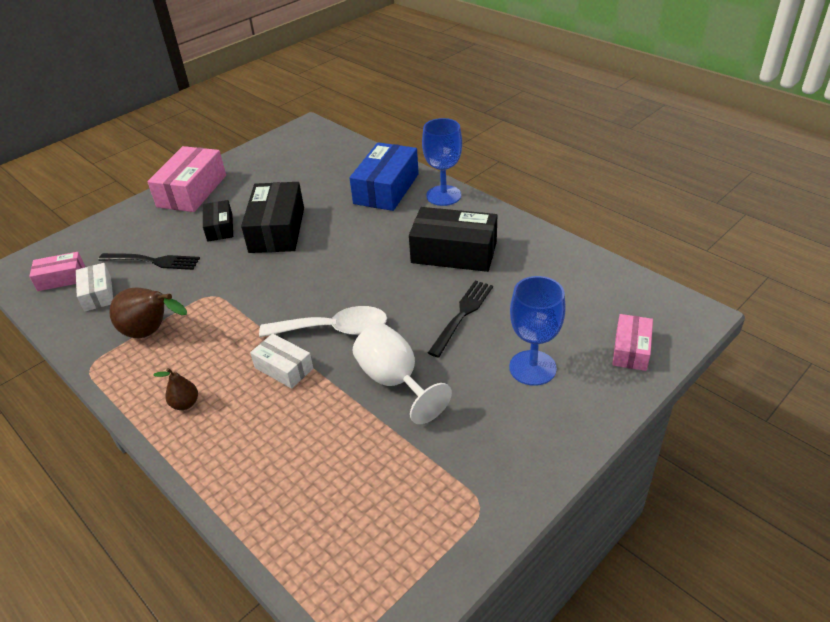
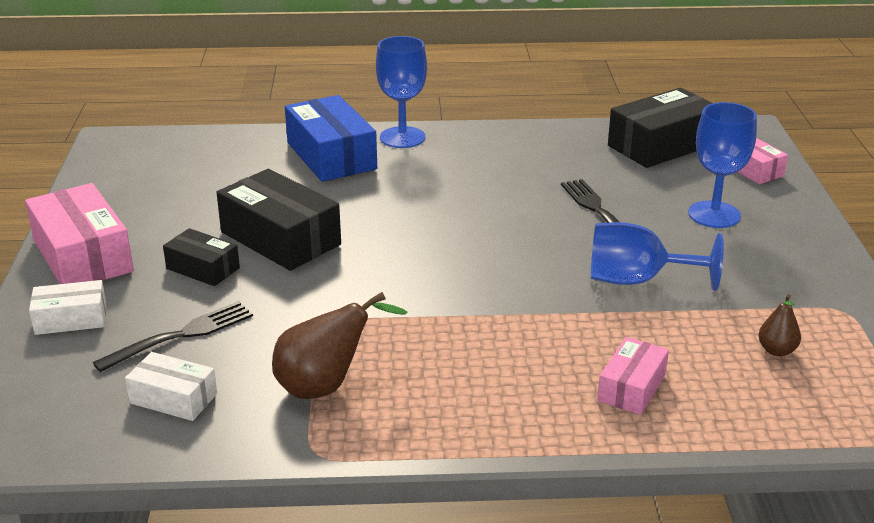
camera: 50 degrees left, 10 degrees down
(61, 278) = (81, 415): pink box -> pink box (632, 387)
(185, 404) = (492, 409): brown pear -> brown pear (776, 350)
(284, 368) = (527, 328): white box -> white box (71, 319)
(334, 329) = (512, 278): white spoon -> none
(395, 381) = (637, 280): white goblet -> blue goblet
(454, 252) = (500, 173): black box -> black box (661, 145)

